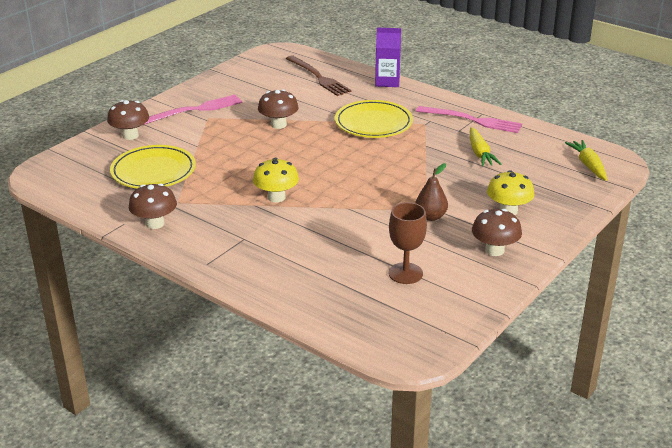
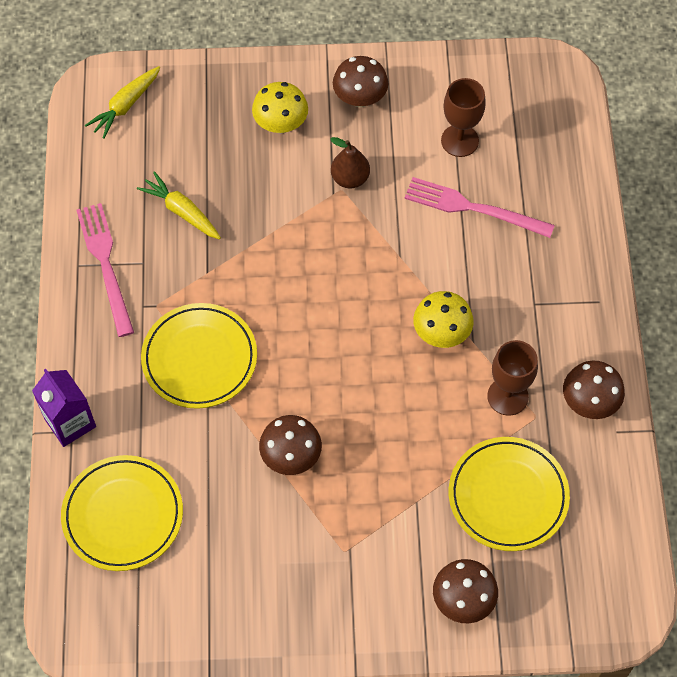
camera: 130 degrees left, 30 degrees up
(195, 110) = (338, 585): pink fork -> pink fork (473, 208)
(204, 199) = (507, 396): none -> brown goblet
(318, 77) = (123, 515): brown fork -> yellow plate
(480, 153) = (182, 211): yellow carrot -> yellow carrot turned 90 degrees counterclockwise

